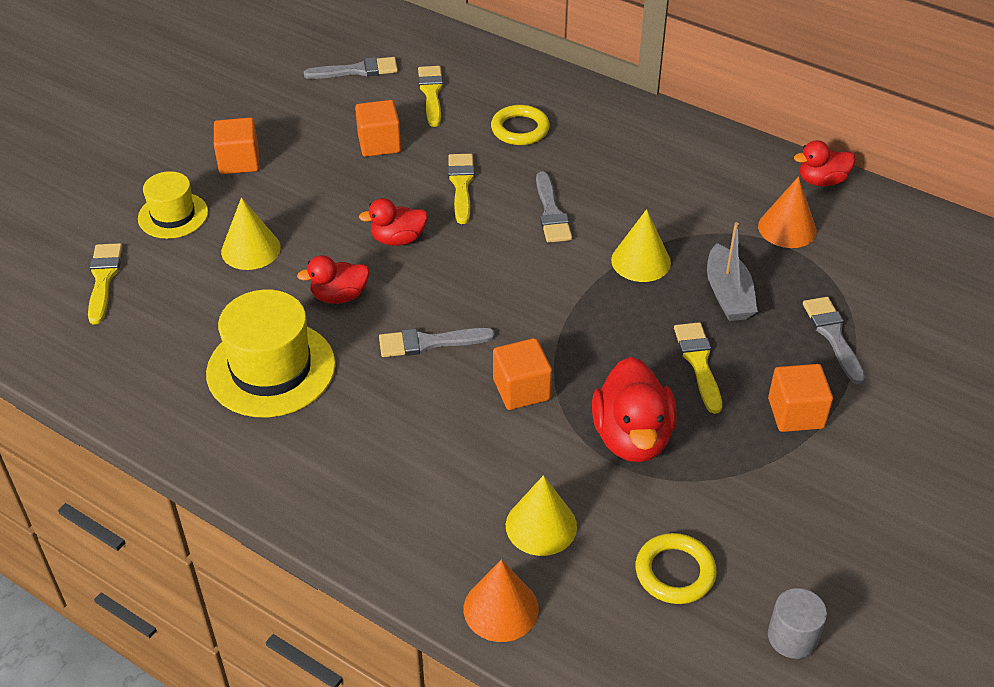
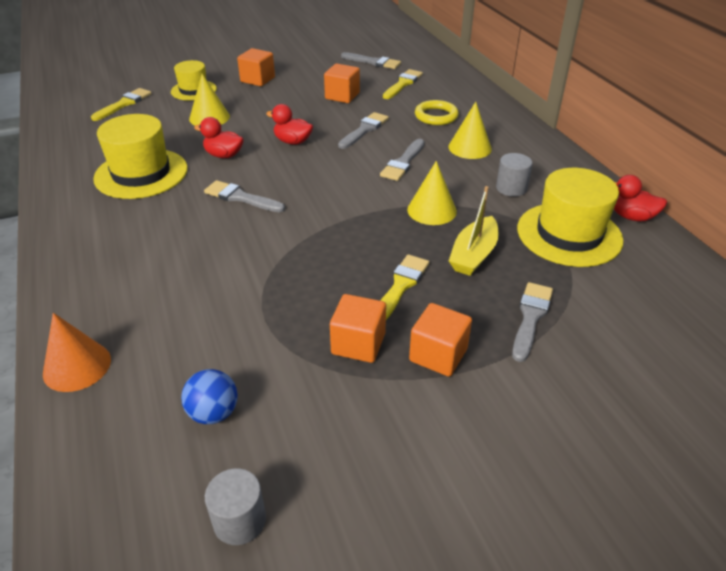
camera: 35 degrees right, 5 degrees down
(461, 185) = (364, 130): yellow brush -> grey brush
(521, 389) = (261, 246): orange cube -> orange cube (358, 344)
(541, 525) = (168, 330): yellow cone -> yellow cone (470, 147)
(632, 437) = (296, 308): red duck -> none
(675, 572) = (214, 413): yellow ring -> blue ball
(688, 196) = (511, 188): none -> grey cylinder
(728, 294) = (473, 255): grey boat -> yellow boat
(787, 228) = (569, 234): orange cone -> yellow hat

